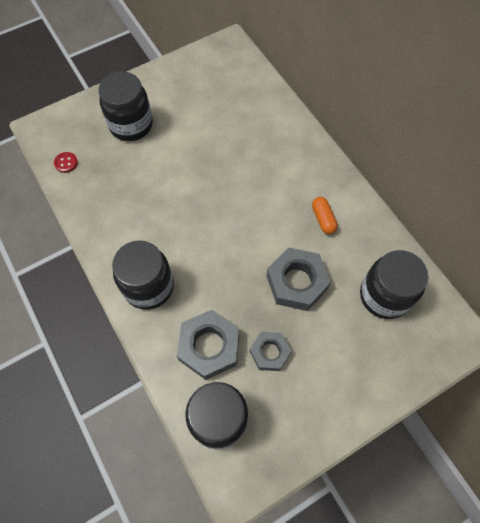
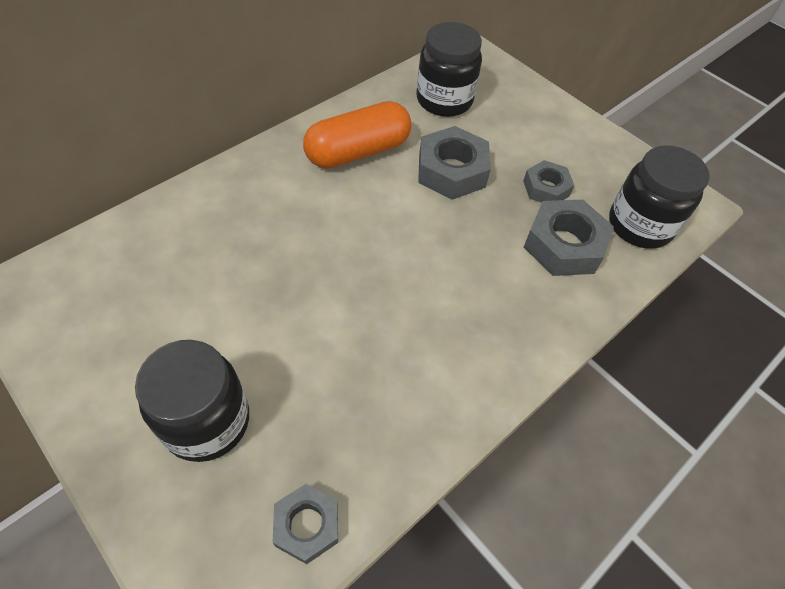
camera: 105 degrees left, 10 degrees down
(66, 163) = (307, 525): red button -> grey nut
(148, 286) = (510, 327): black jar -> none
(323, 219) = (358, 152): orange capsule -> orange capsule, size x2.11

